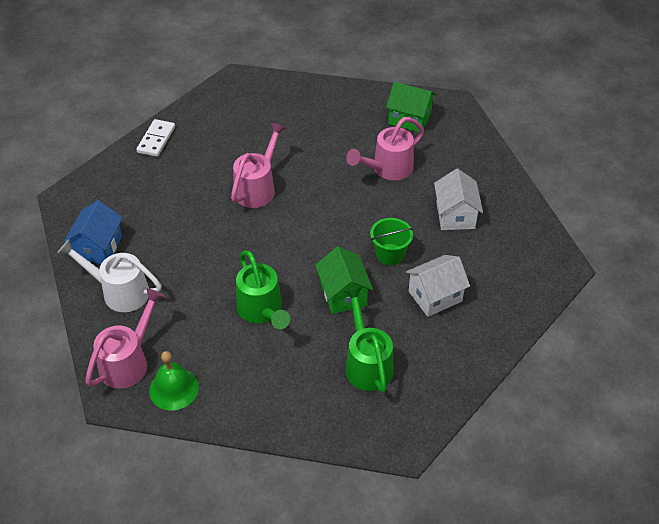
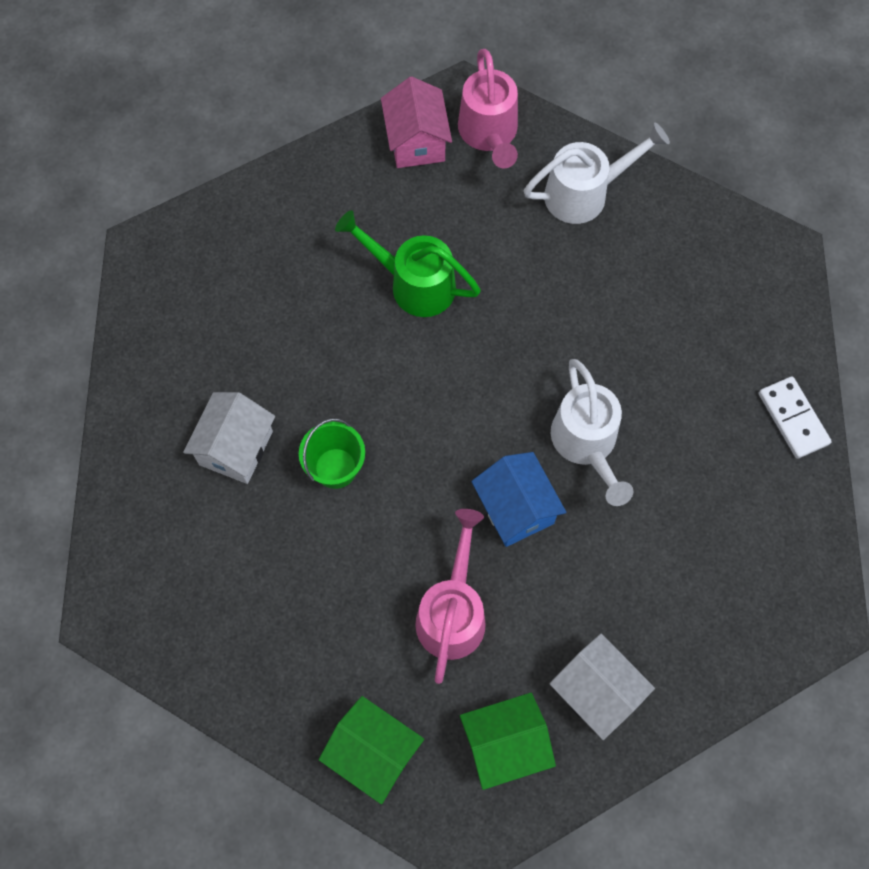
camera: 140 degrees right, 20 degrees up
(98, 247) = (670, 224): blue house -> blue house (515, 508)
(174, 389) = (416, 141): green bell -> pink house
(258, 187) = (586, 444): pink watering can -> white watering can
(343, 294) = (343, 370): green house -> green house (373, 753)
(367, 363) = (248, 307): green watering can -> none
(455, 215) = (300, 598): white house -> white house (596, 692)

